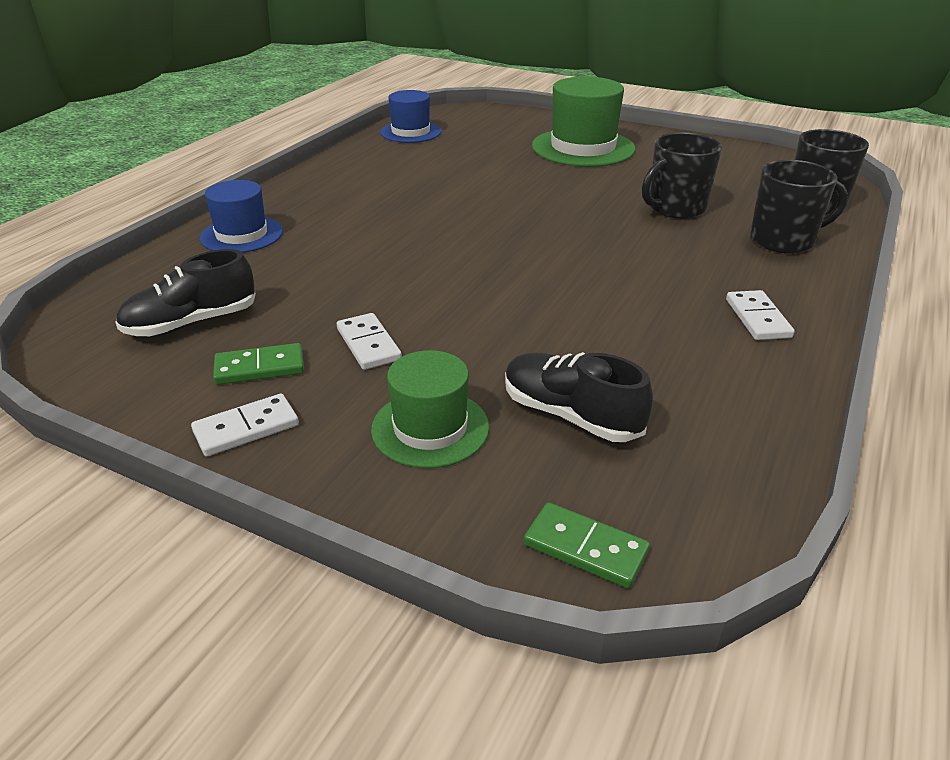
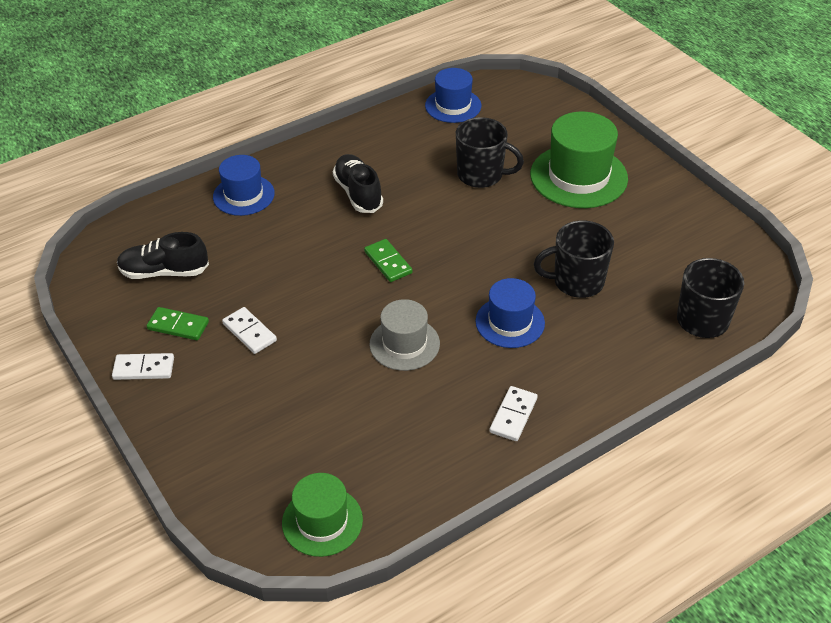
camera: 30 degrees right, 10 degrees up
(368, 344) = (249, 332): white domino -> white domino turned 45 degrees counterclockwise
(430, 428) = (235, 411): green hat -> green hat (322, 521)
(569, 298) = (404, 344): none -> grey hat
(571, 415) = (317, 437): black shoe -> black shoe (358, 193)
(585, 548) = (249, 521): green domino -> green domino (388, 262)
(654, 251) = (510, 322): none -> blue hat
(783, 240) = (623, 350): black mug -> black mug (481, 175)

